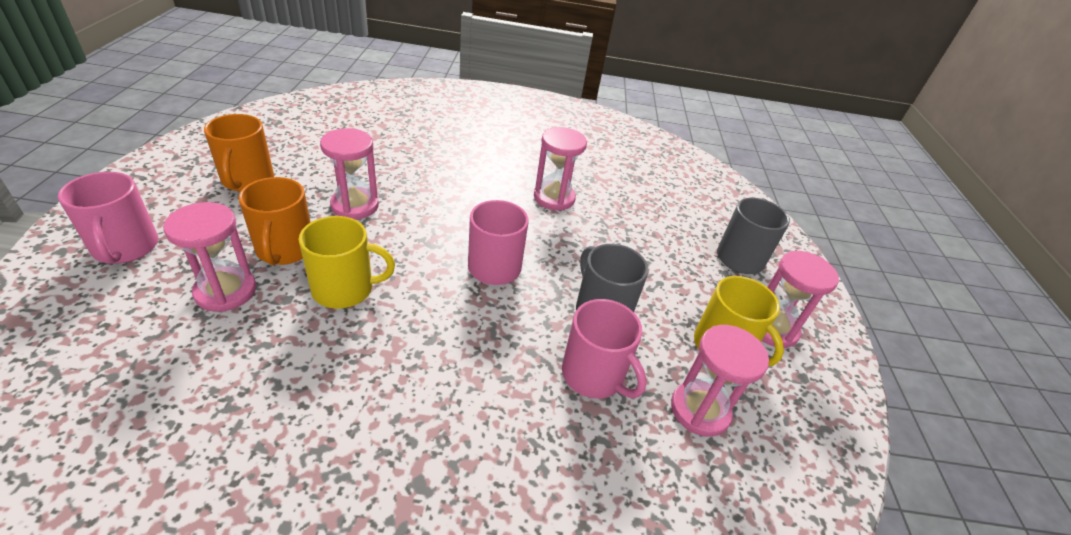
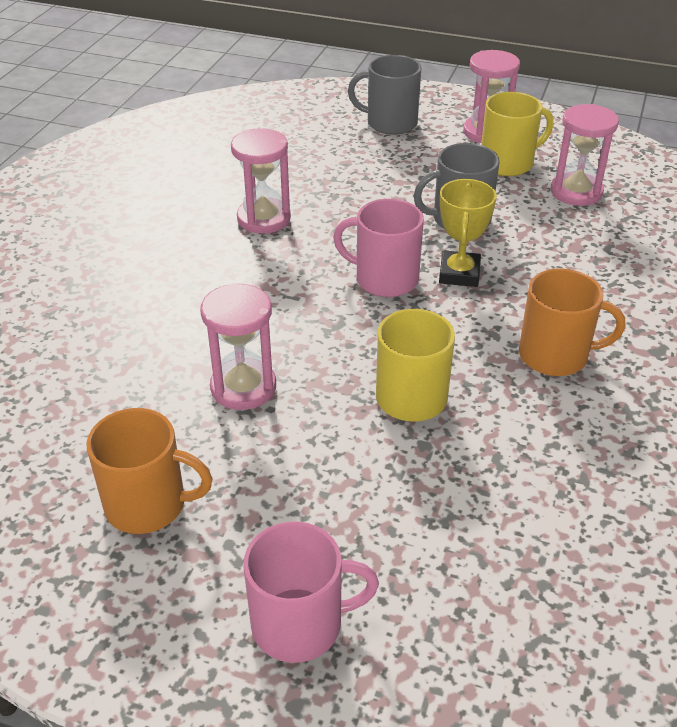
camera: 70 degrees left, 0 degrees up
(226, 291) = (406, 501): pink hourglass -> none
(285, 249) = (329, 451): orange mug -> orange mug (555, 355)
(515, 313) = (459, 274): none -> yellow trophy
(593, 375) = (540, 239): pink mug -> none

